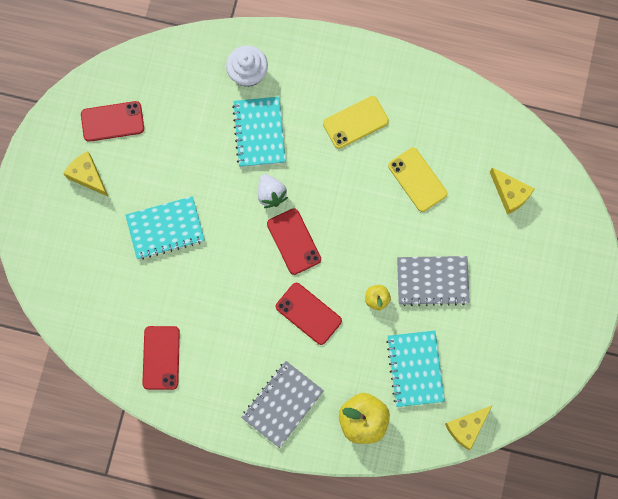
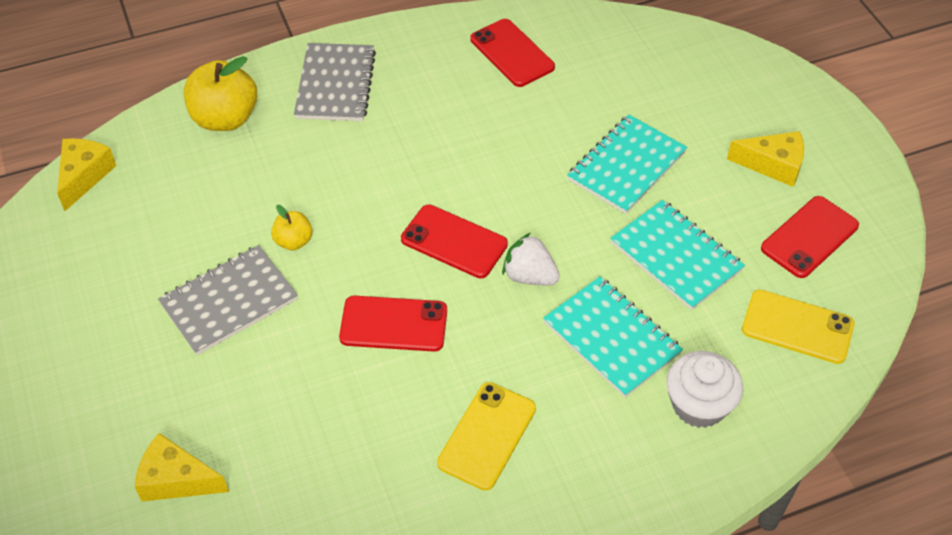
camera: 145 degrees right, 25 degrees down
(308, 313) = (372, 180): red phone -> red phone (393, 324)
(415, 369) = (191, 197): turquoise notebook -> turquoise notebook (676, 256)
(417, 180) = (336, 414): yellow phone -> yellow phone (797, 327)

